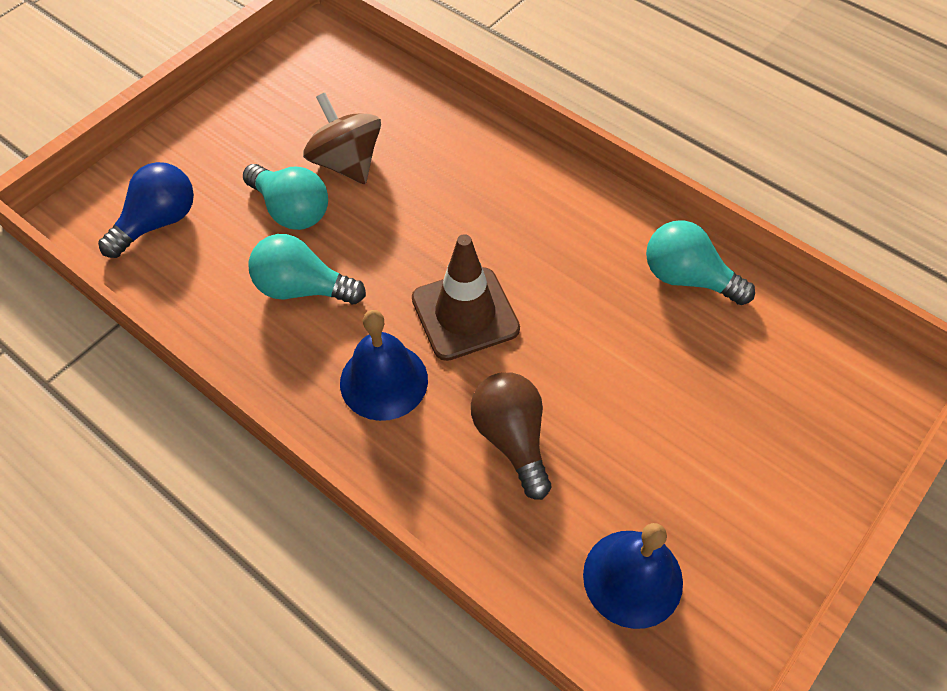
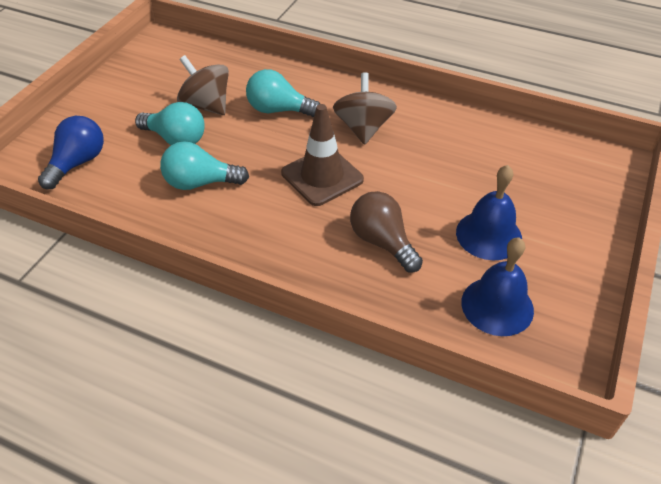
camera: 15 degrees left, 10 degrees down
(384, 381) = (279, 226): blue bell -> blue bell (488, 235)
(548, 245) = (363, 128): none -> brown spinning top
(687, 278) = (462, 130): turquoise light bulb -> turquoise light bulb (279, 110)

